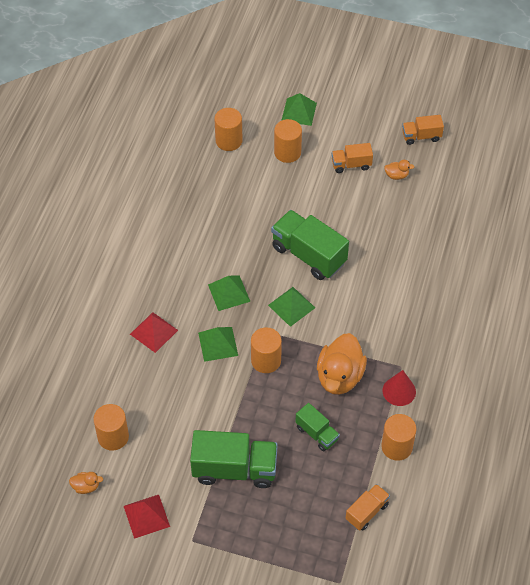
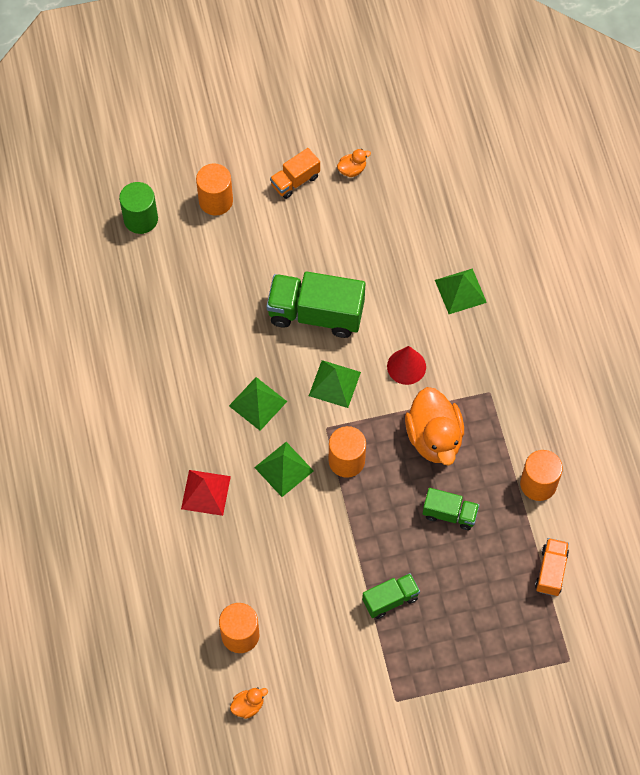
camera: 30 degrees left, 10 degrees up
(146, 516) = (332, 701): red pyramid -> none
(229, 141) = (141, 219): orange cylinder -> green cylinder
(234, 469) = (390, 599): green truck -> green truck, size x0.54
(299, 112) = (197, 143): green pyramid -> green pyramid (460, 291)
(399, 391) = (504, 421): red cone -> red cone (406, 366)
(421, 136) = (350, 108): orange truck -> none

